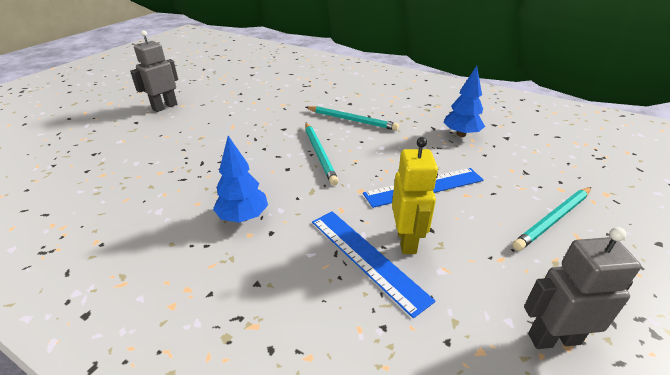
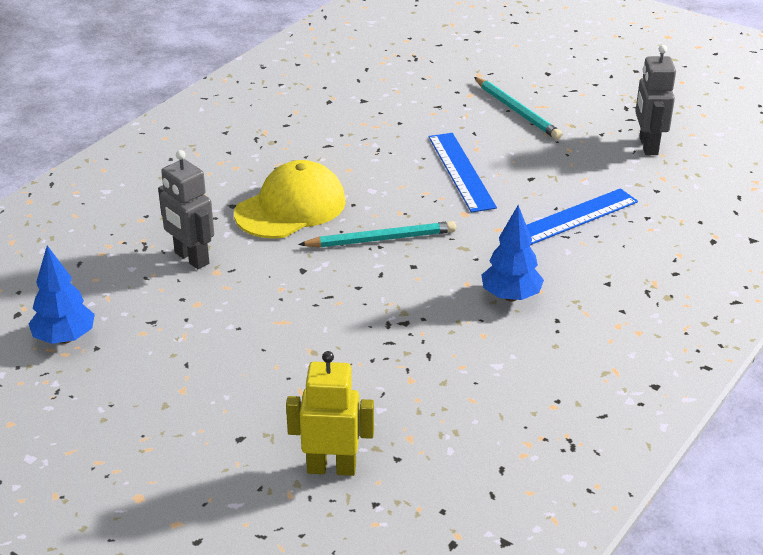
camera: 85 degrees left, 0 degrees up
(165, 107) = (184, 411): grey robot -> grey robot (191, 258)
(351, 120) = (291, 207): turquoise pencil -> yellow cap
(407, 240) = (547, 193): yellow robot -> yellow robot (331, 468)
(461, 134) = (350, 128): blue tree -> blue tree (65, 338)

